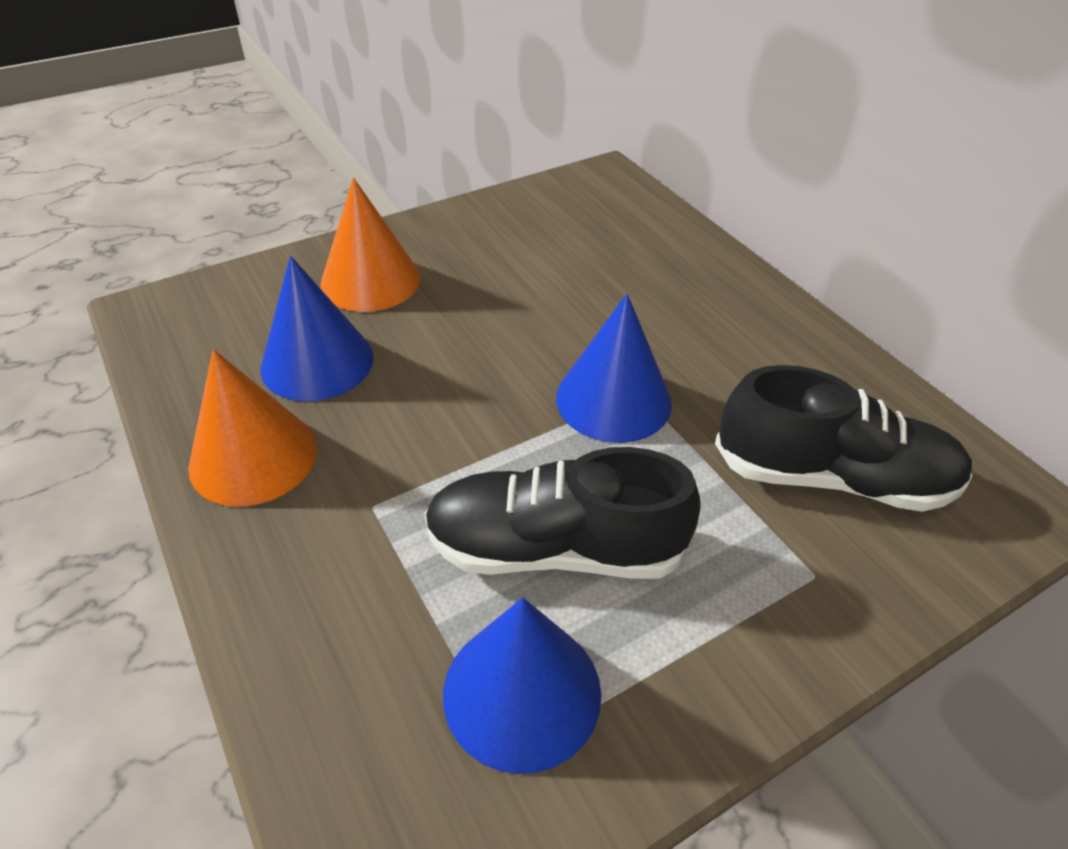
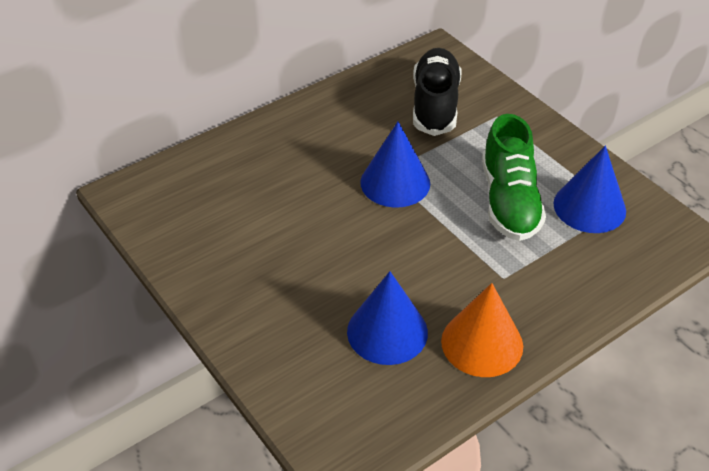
camera: 95 degrees left, 0 degrees up
(370, 280) = (286, 320): orange cone -> none
(555, 548) = (509, 201): black shoe -> green shoe

